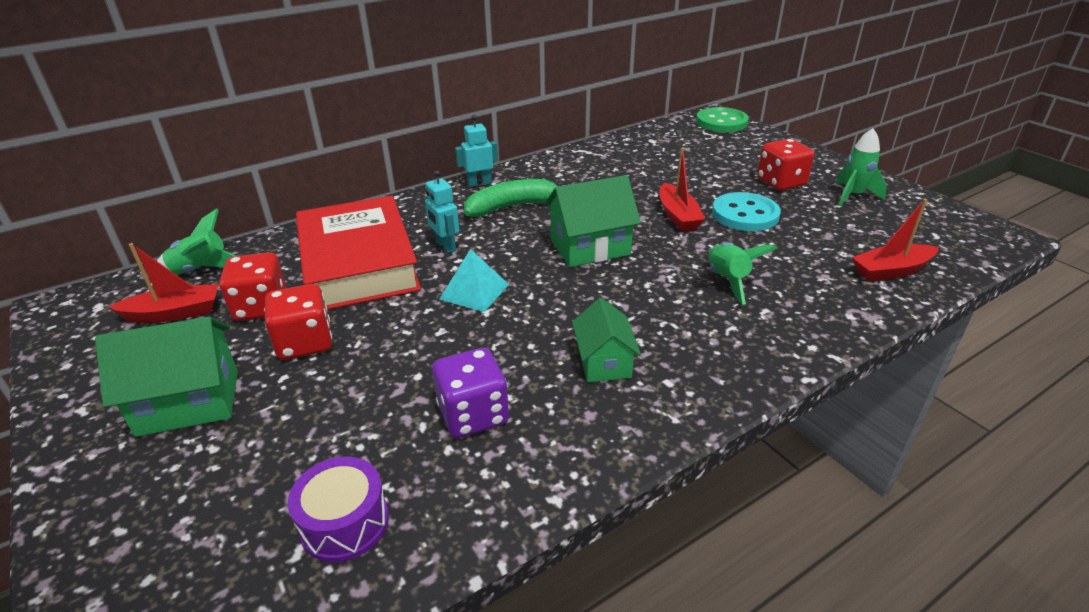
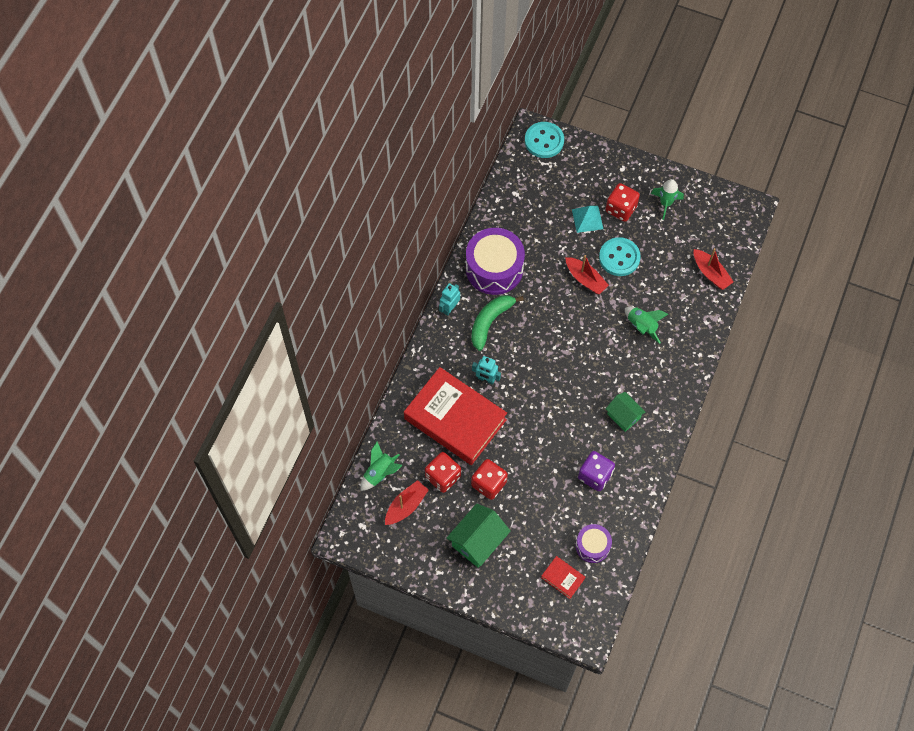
camera: 35 degrees left, 30 degrees up
(225, 545) = (562, 578): none -> red book
(474, 291) = (532, 405): turquoise pyramid -> turquoise pyramid (587, 219)
(567, 175) = (494, 268): none -> purple drum
(590, 247) = (560, 336): green house -> none
(721, 122) = (544, 141): green button -> turquoise button
(891, 271) = (710, 273): red boat -> red boat turned 75 degrees counterclockwise

